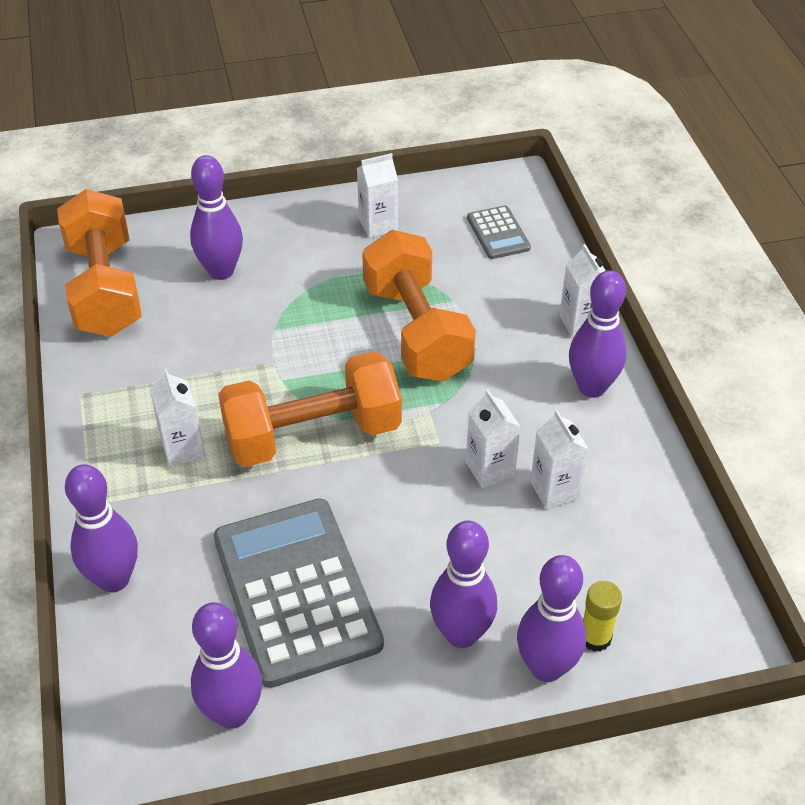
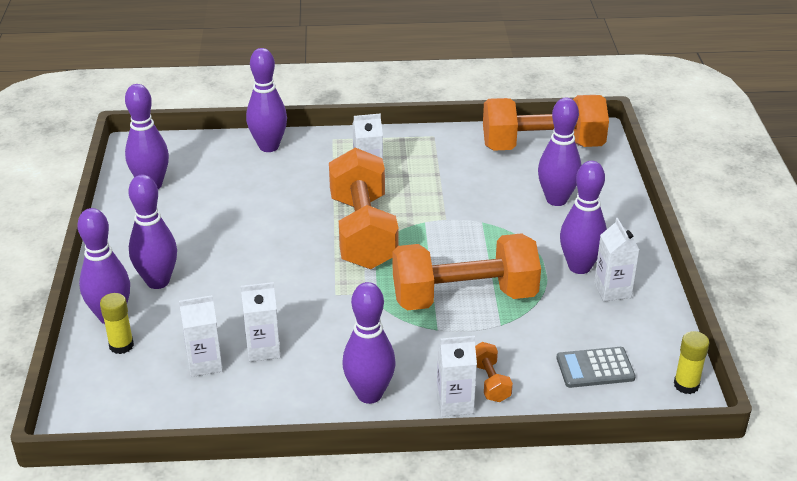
camera: 100 degrees right, 10 degrees down
(296, 591) = (227, 214): grey calculator -> none
(344, 249) = (579, 267): none -> purple bowling pin
(490, 469) = (297, 317): white carton -> white carton (204, 363)
(501, 179) = (686, 385): none -> yellow glue stick
(542, 301) = (490, 382): none -> orange dumbbell

